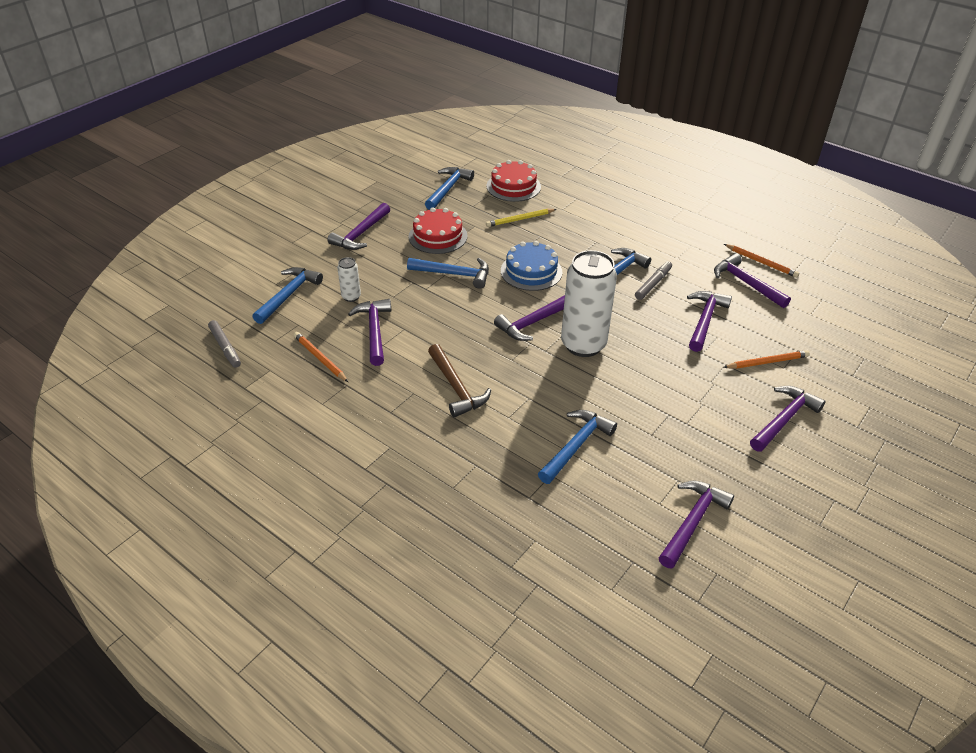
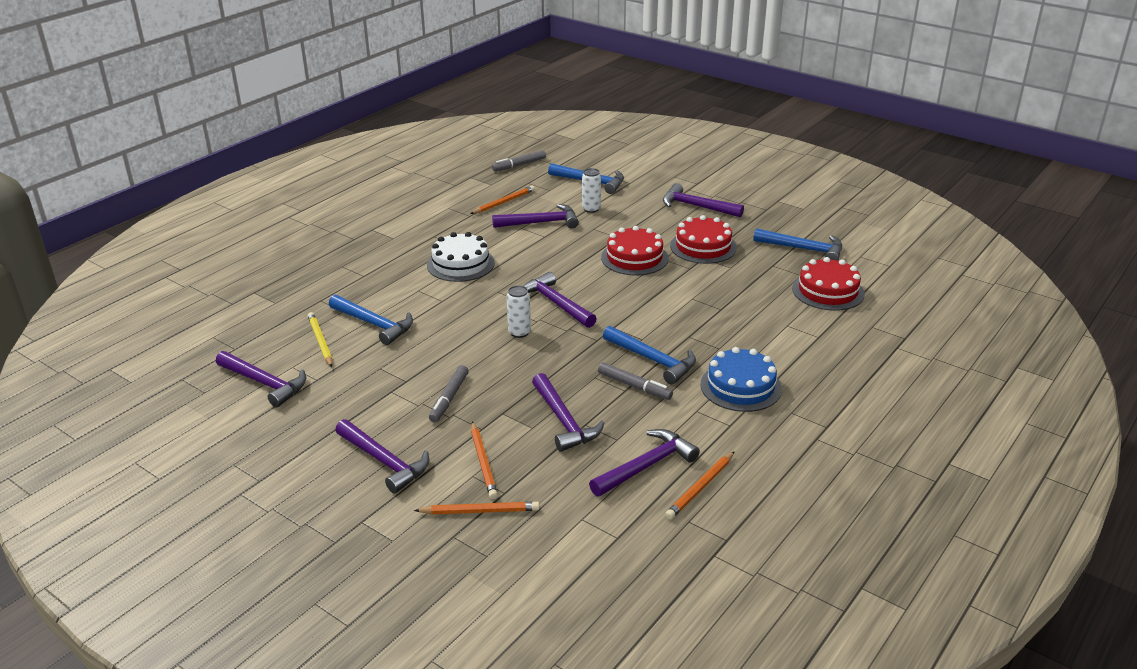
camera: 90 degrees right, 10 degrees down
(454, 274) = (634, 258): blue hammer -> red cake
(456, 387) = (460, 264): brown hammer -> white cake
(520, 219) = (753, 295): yellow pencil -> yellow pencil (320, 341)
(531, 271) = (647, 302): blue cake -> blue cake (740, 386)
(583, 344) = (519, 332): white can -> white can, size x0.45
(689, 385) = (449, 398): none -> grey marker
(704, 320) = (564, 421): purple hammer -> purple hammer turned 45 degrees clockwise
(822, 362) = (480, 511): none -> orange pencil

